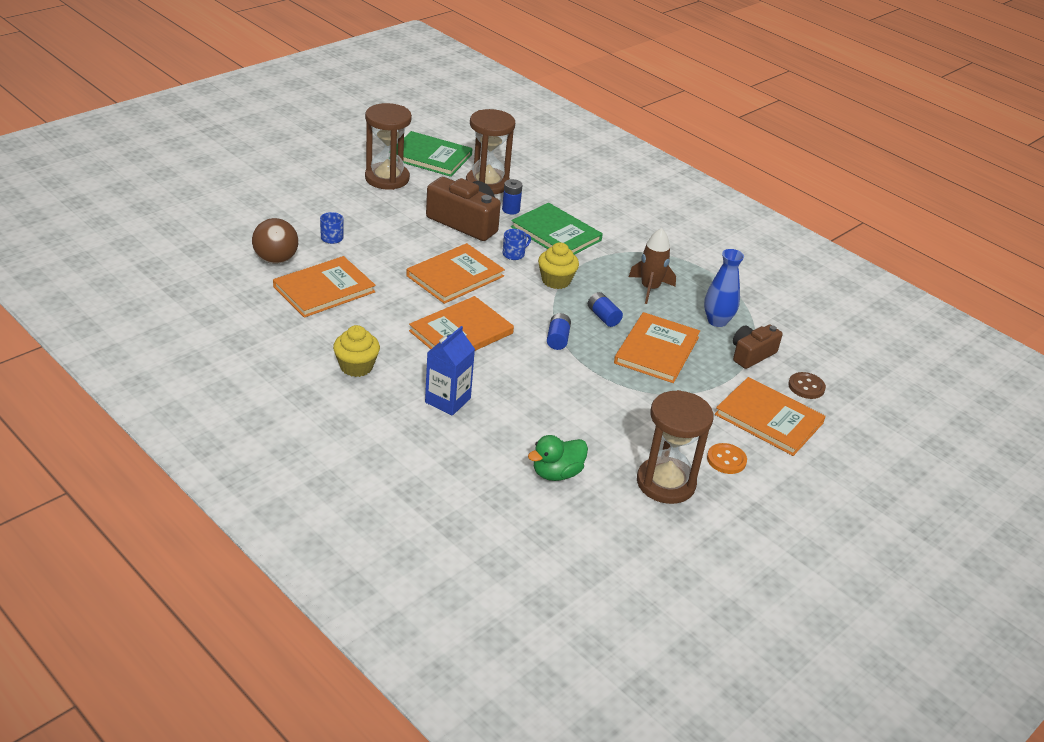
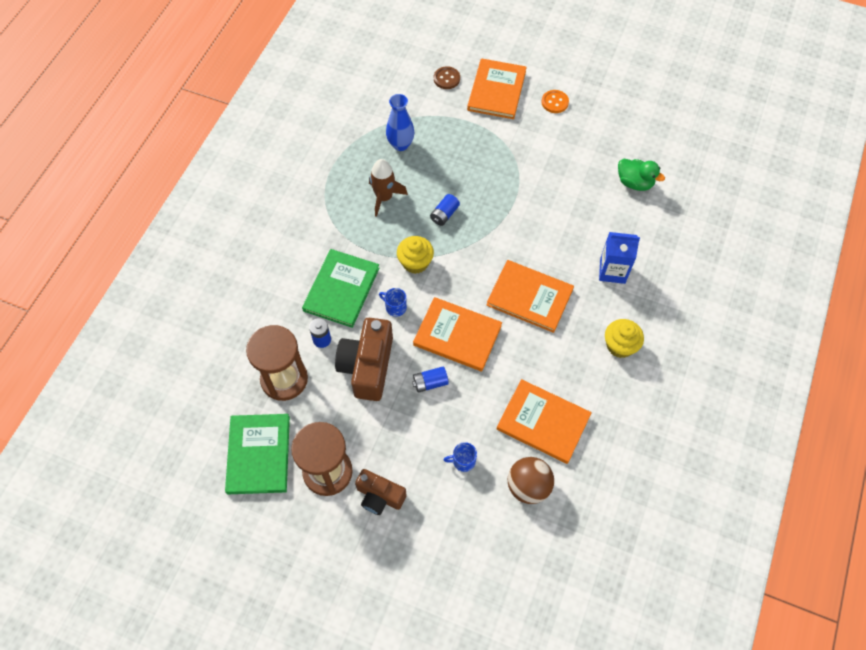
camera: 110 degrees left, 25 degrees up
(557, 339) = (493, 233): blue battery -> blue battery (430, 383)
(656, 350) = (464, 170): orange book -> none
(666, 483) = (599, 126): brown hourglass -> none
(751, 354) = (429, 115): brown camera -> brown camera (379, 496)

